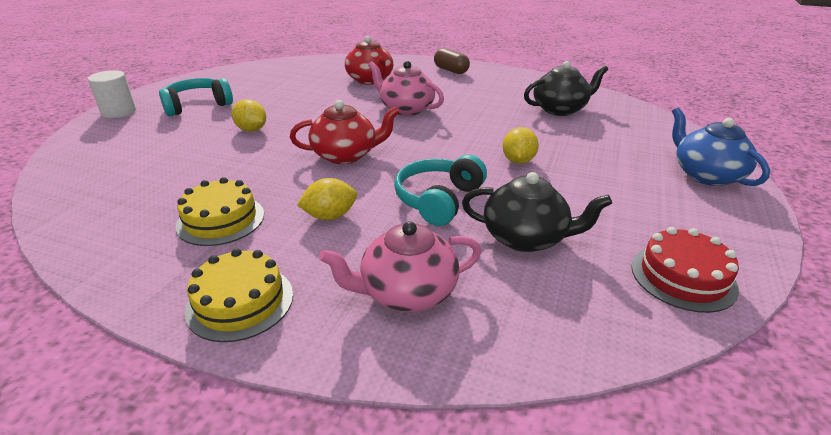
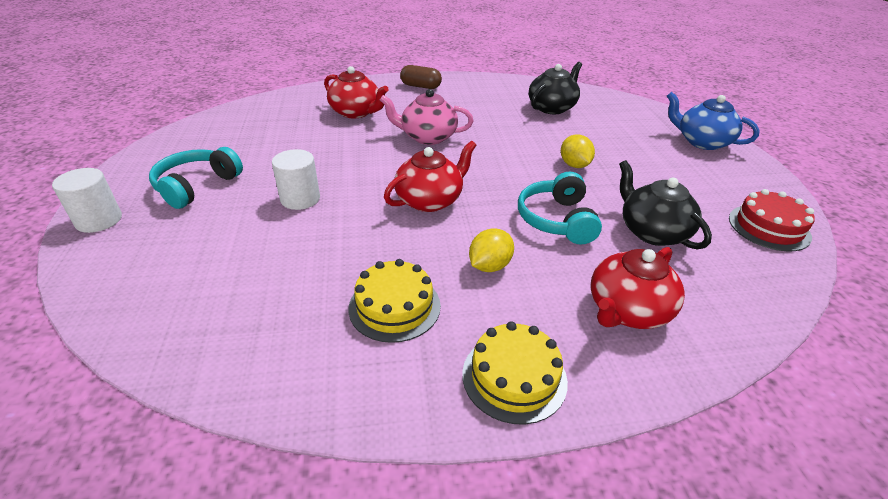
camera: 30 degrees left, 5 degrees up
(251, 130) = (300, 199): yellow lemon -> white cylinder
(407, 292) = (627, 310): pink teapot -> red teapot
(526, 238) = (652, 232): black teapot -> black teapot turned 105 degrees counterclockwise

